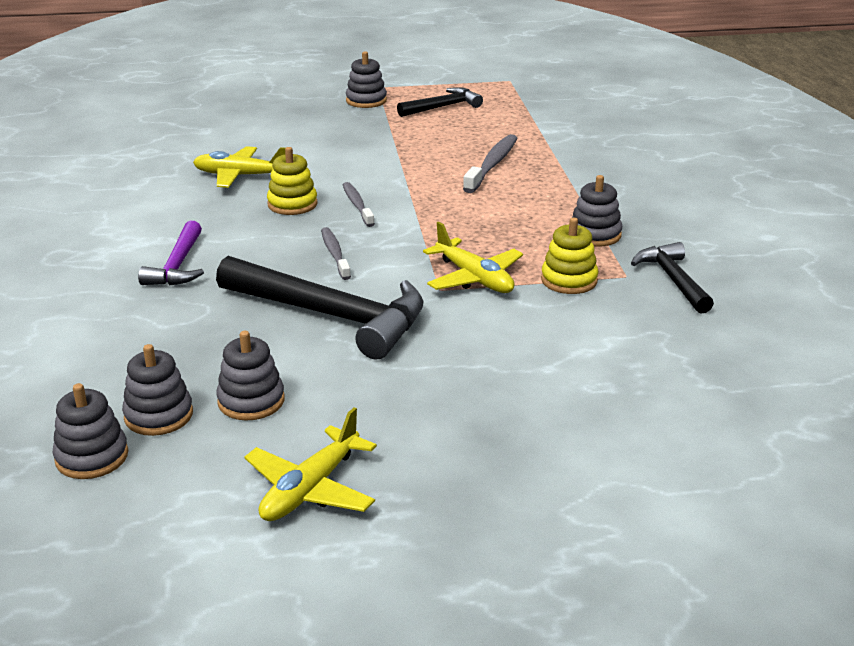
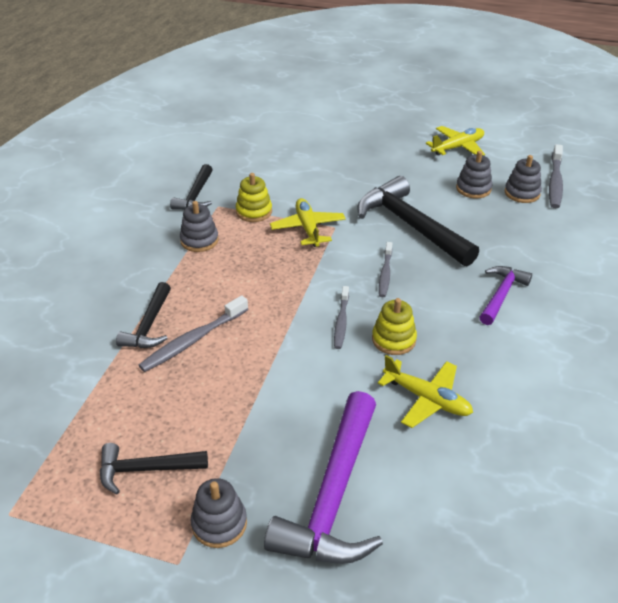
camera: 155 degrees left, 10 degrees up
(92, 457) = (555, 182): grey stacking toy -> grey toothbrush
(293, 122) = (333, 495): none -> purple hammer
(547, 164) = (149, 325): none -> black hammer

